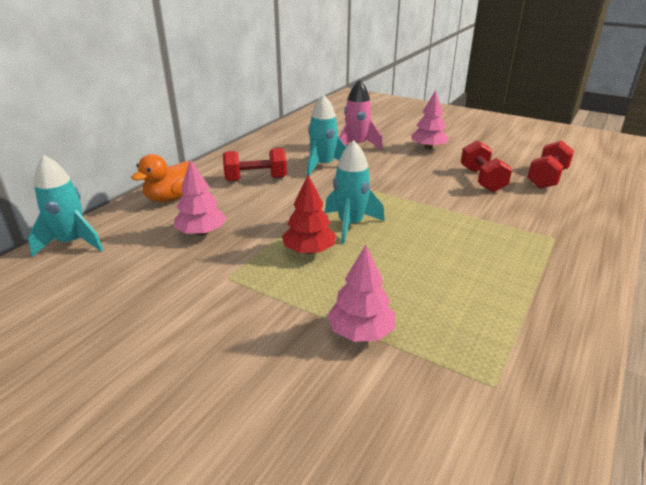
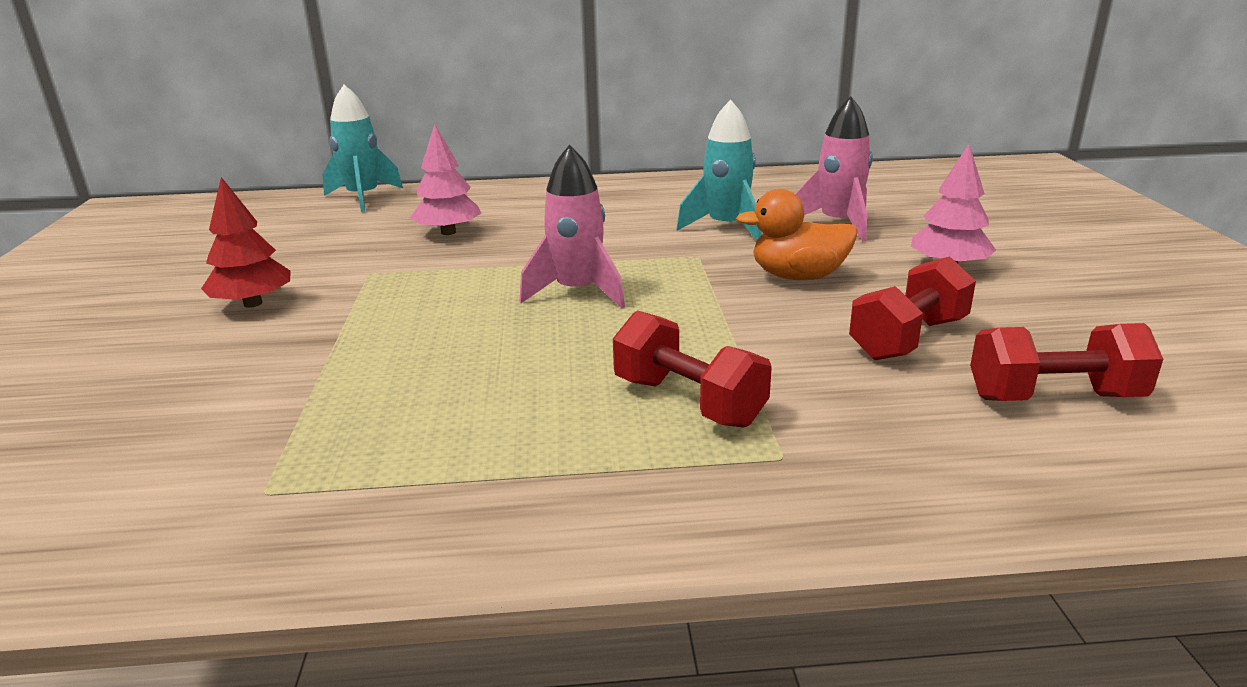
camera: 55 degrees right, 5 degrees down
(170, 198) = (504, 195): orange duck -> orange duck (798, 277)
(256, 179) = (617, 211): red dumbbell -> red dumbbell (688, 402)
(309, 251) = (476, 291): red tree -> red tree (253, 303)
(350, 225) = (577, 292): turquoise rocket -> pink rocket
(360, 332) = (320, 372): pink tree -> none

